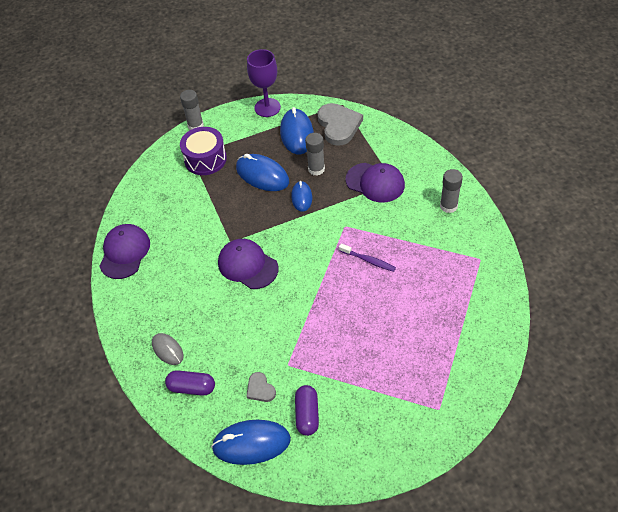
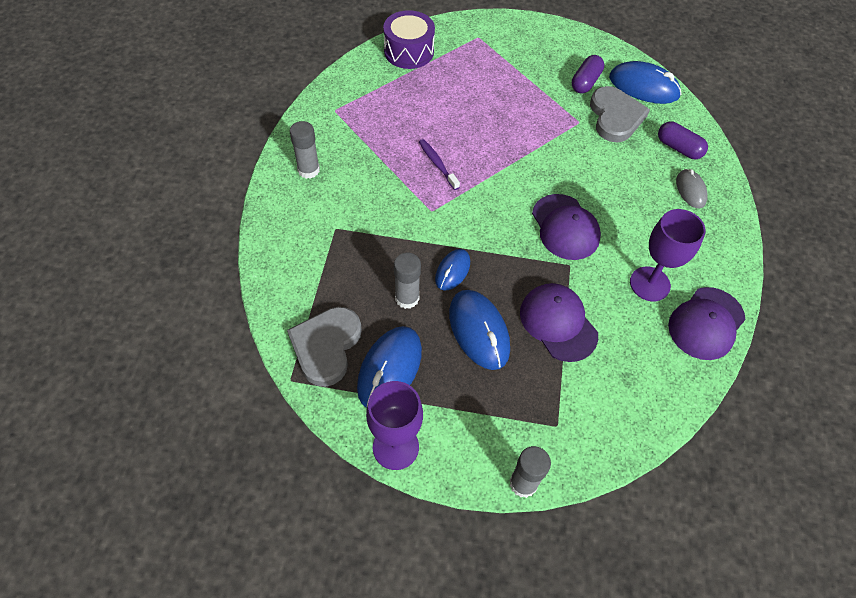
camera: 155 degrees left, 5 degrees up
(171, 258) = (649, 284): none -> purple goblet
(205, 159) = (540, 406): purple drum -> purple drum (409, 51)
(260, 389) = (615, 117): grey heart -> grey heart, size x2.00
(375, 182) = (356, 239): purple cap -> purple cap (558, 323)

